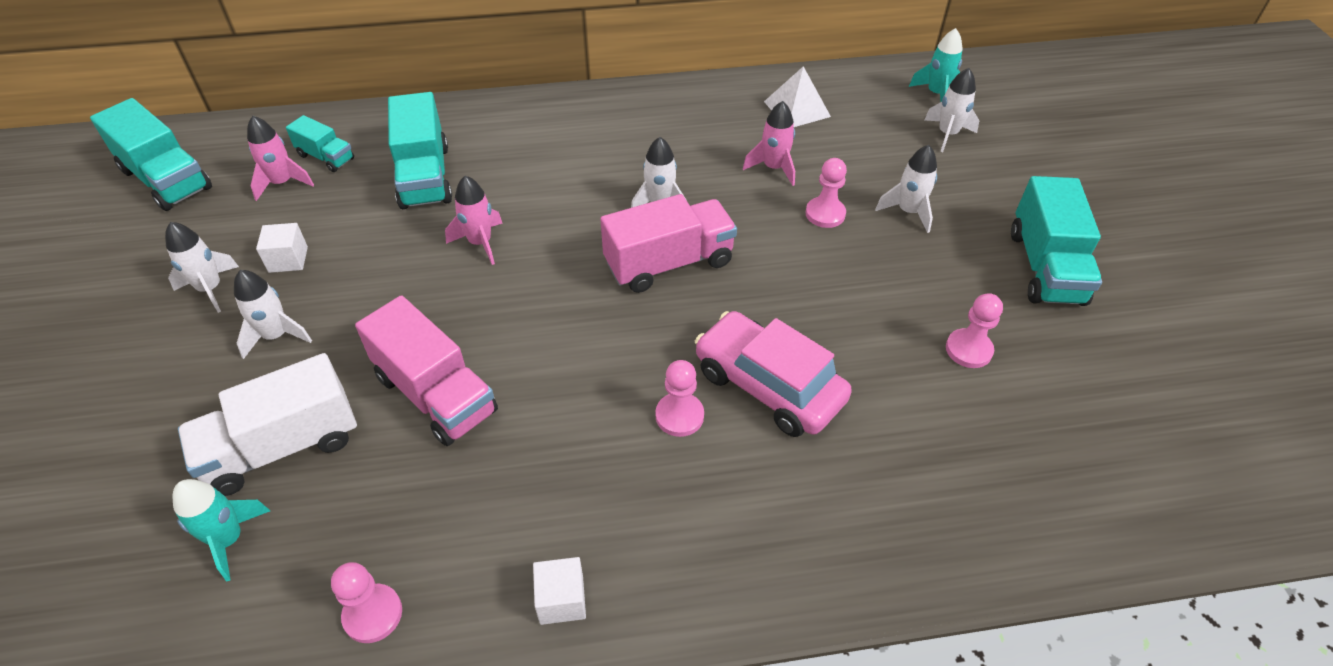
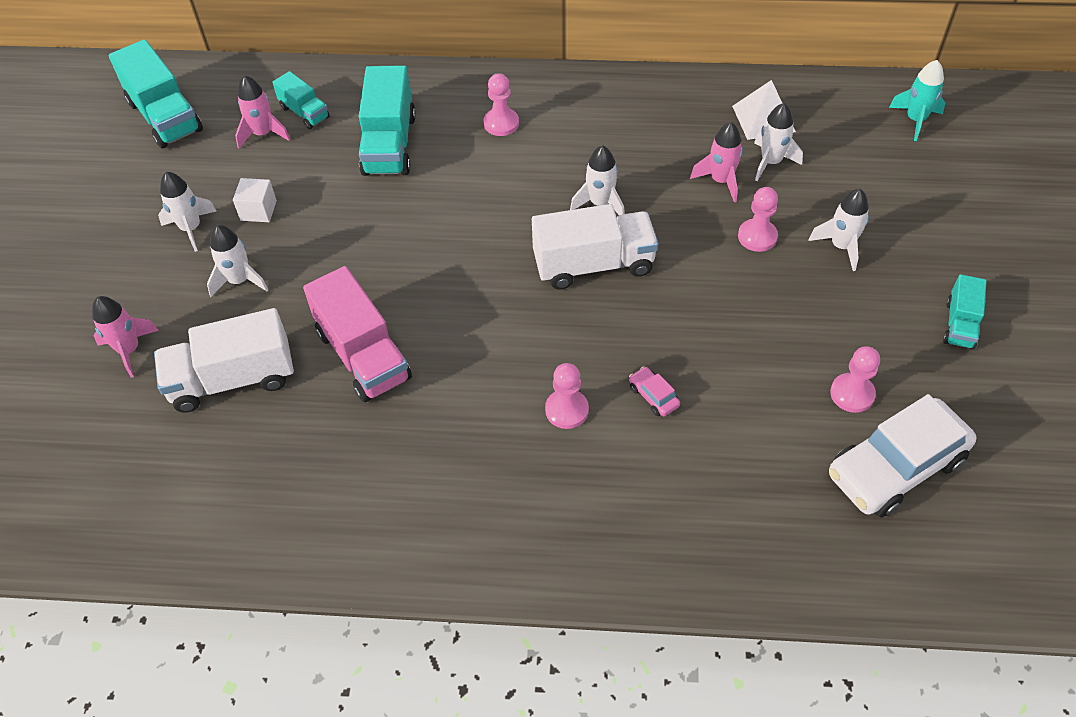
camera: 15 degrees right, 5 degrees up
(228, 539) = (182, 448): turquoise rocket -> none
(373, 614) = (283, 528): pink pawn -> pink pawn (501, 123)
(480, 243) = (427, 219): pink rocket -> pink rocket (129, 350)
(561, 600) = (432, 545): white cube -> none
(669, 263) = (593, 264): pink truck -> white truck
(768, 385) = (653, 396): pink car -> pink car, size x0.40
(947, 134) = (911, 167): white rocket -> white rocket (771, 162)
(1038, 416) = (895, 467): none -> white car
(1045, 267) = (959, 324): turquoise truck -> turquoise truck, size x0.56

